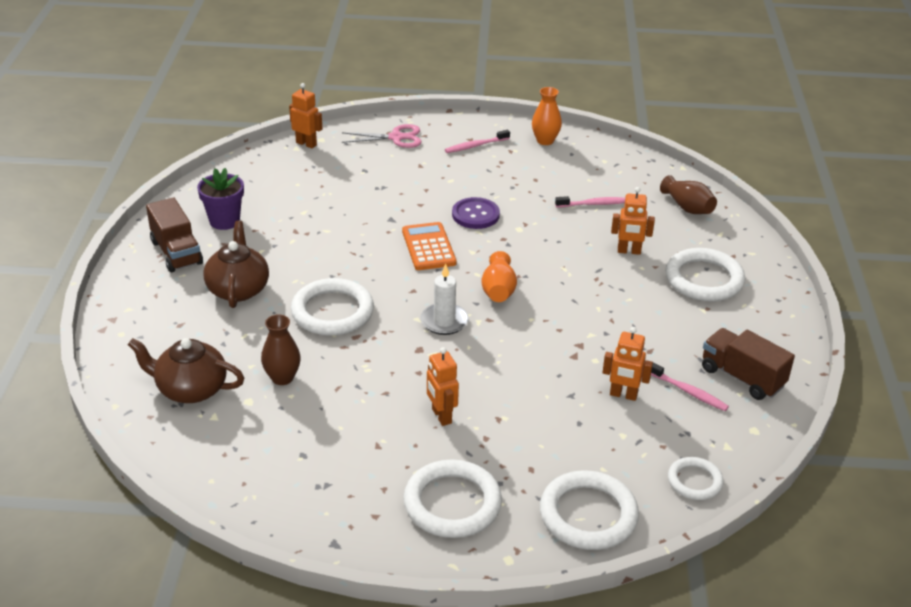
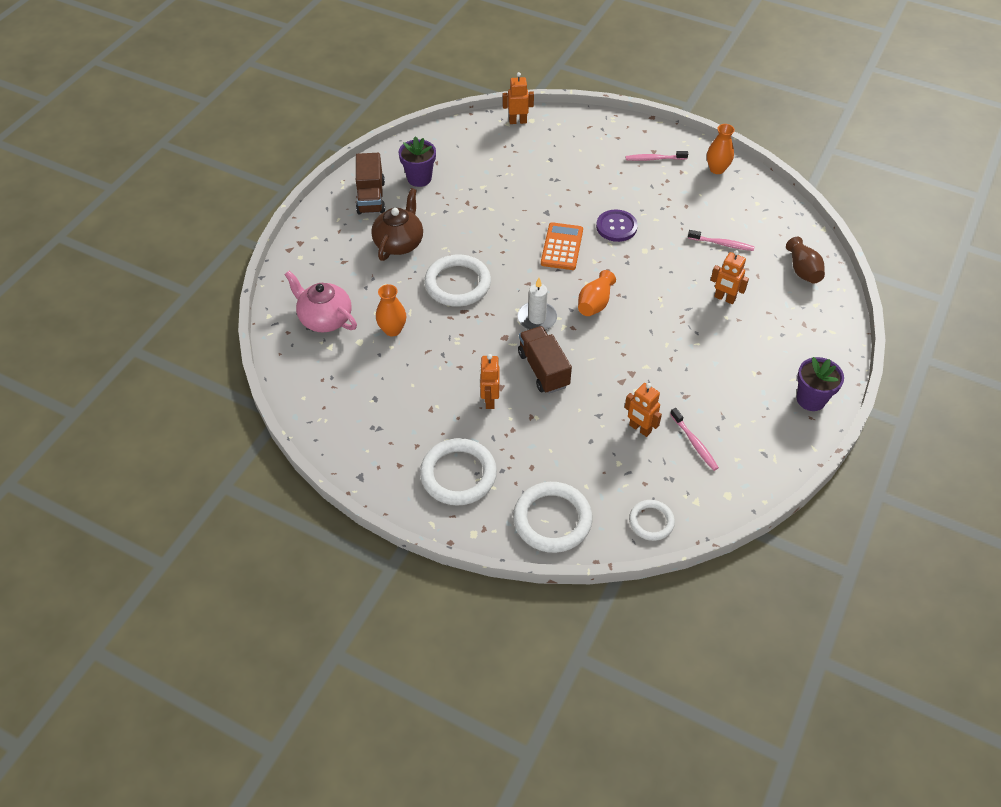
camera: 25 degrees right, 15 degrees up
(190, 389) = (325, 319): brown teapot -> pink teapot
(282, 378) = (392, 330): brown vase -> orange vase
(306, 144) = (517, 121): orange robot -> orange robot turned 60 degrees counterclockwise
(396, 137) = (592, 134): pink scissors -> none
(704, 279) = (773, 344): white ring -> none
(742, 377) = (748, 445): brown truck -> brown truck (543, 369)
(773, 318) = (811, 399): none -> purple flower pot

